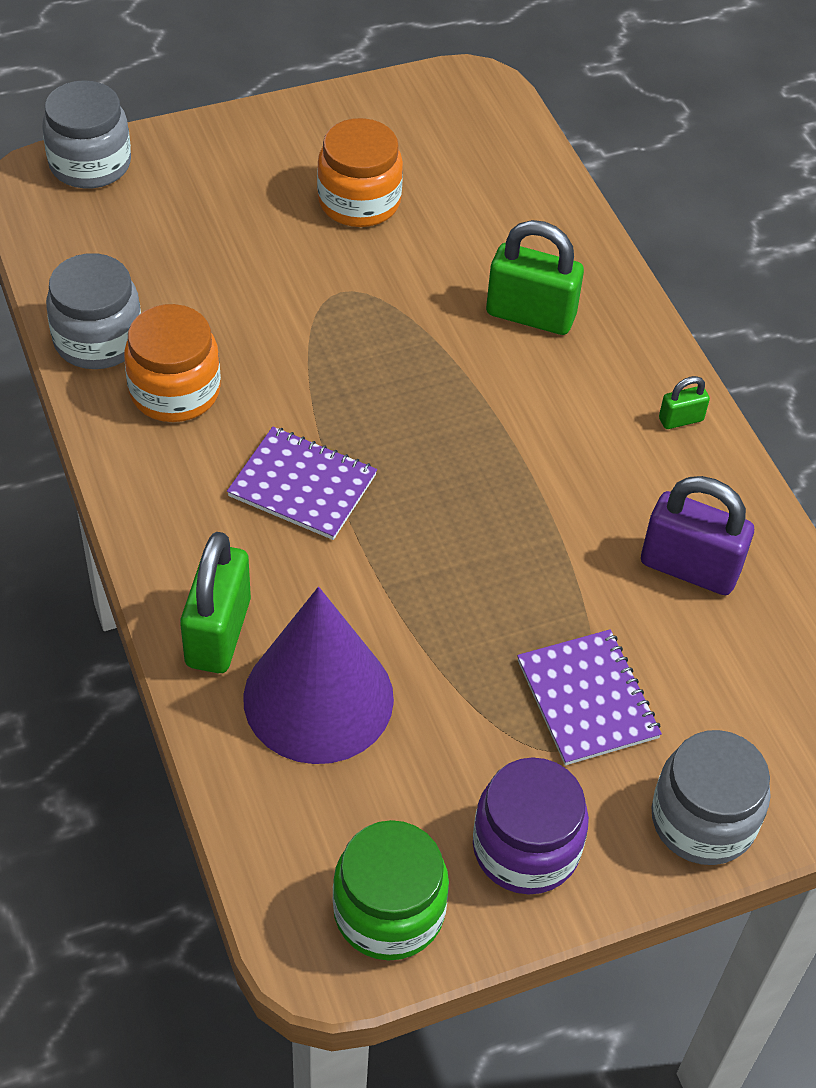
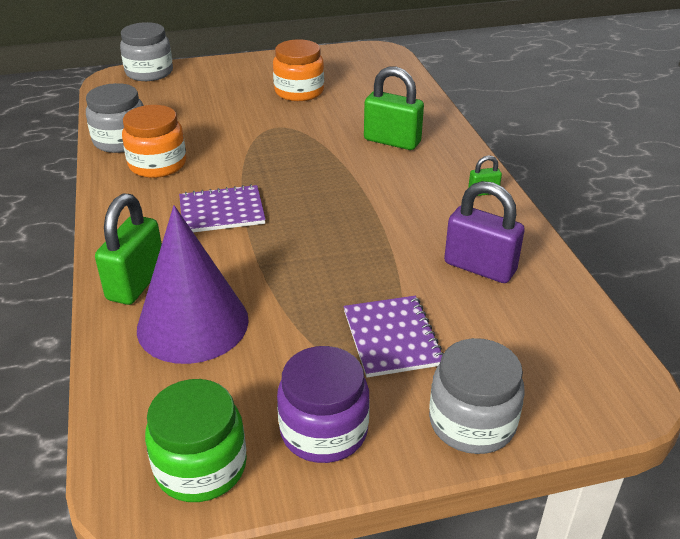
camera: 10 degrees right, 15 degrees down
(302, 485) = (222, 211): purple notebook -> purple notebook turned 45 degrees counterclockwise

